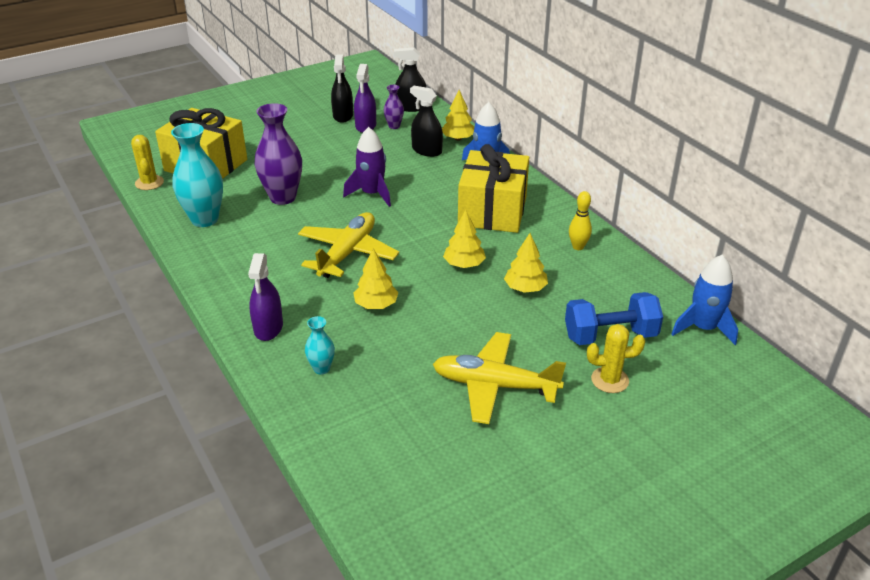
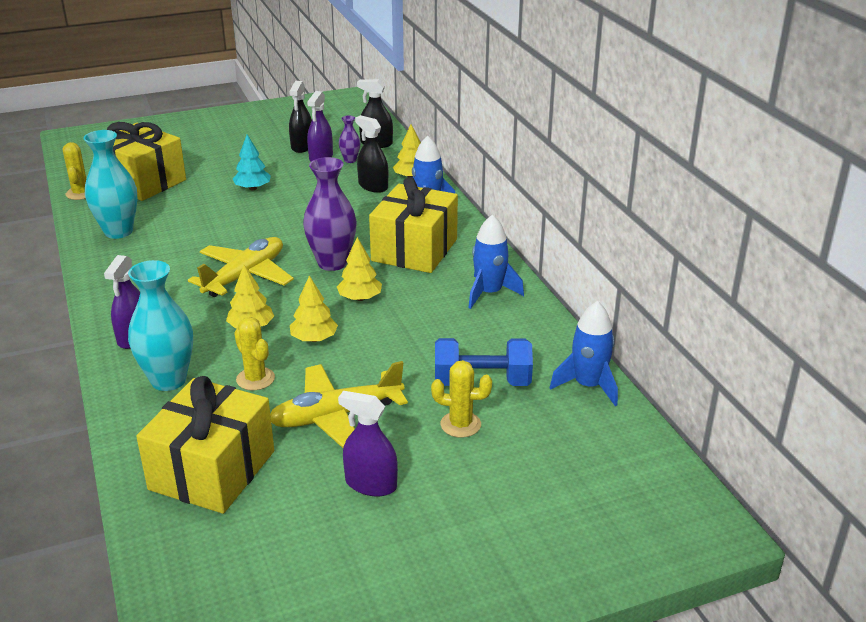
camera: 10 degrees right, 5 degrees down
(283, 197) = (205, 218): purple vase -> purple vase (332, 263)
(315, 163) = (252, 188): none -> turquoise tree
(321, 368) = (168, 380): turquoise vase -> turquoise vase, size x2.01
(371, 194) = (296, 222): purple rocket -> none
(403, 357) = (255, 379): none -> yellow cactus
(404, 456) = (212, 470): none -> yellow gift
(494, 385) = (336, 416): yellow plane -> yellow plane turned 45 degrees counterclockwise
(525, 288) = (413, 327): yellow tree -> yellow tree (314, 339)
(556, 450) = (371, 484): none -> purple spray bottle
(578, 247) = (489, 293): yellow bowling pin -> blue rocket

